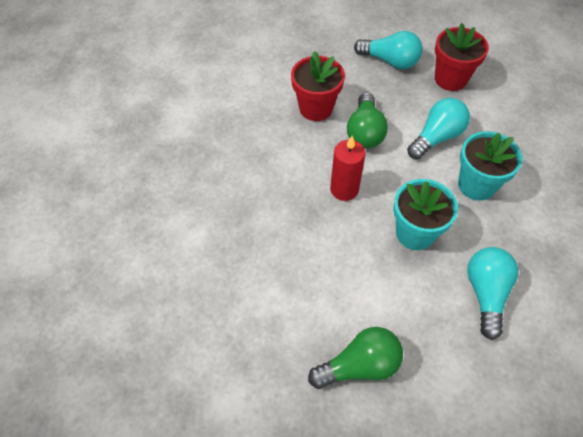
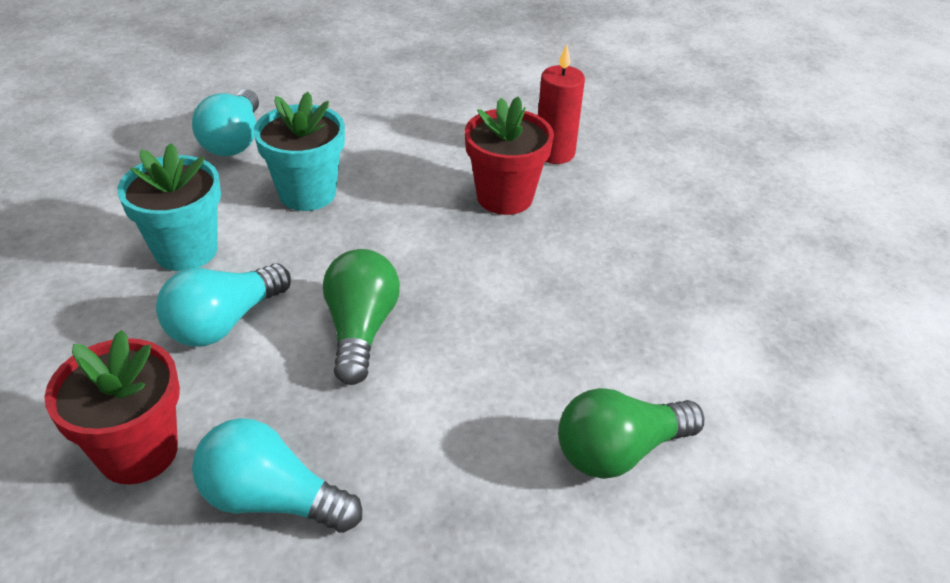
camera: 175 degrees right, 15 degrees down
(316, 108) = (457, 373): red flower pot -> red flower pot (504, 197)
(344, 189) = (407, 241): red candle -> red candle (554, 153)
(359, 366) = (401, 91): green light bulb -> green light bulb (619, 451)

